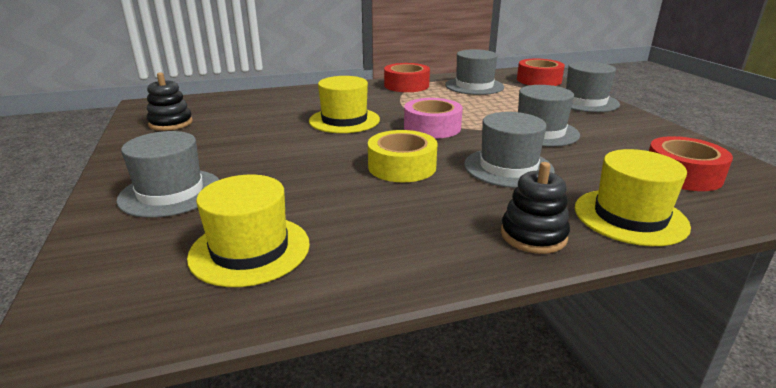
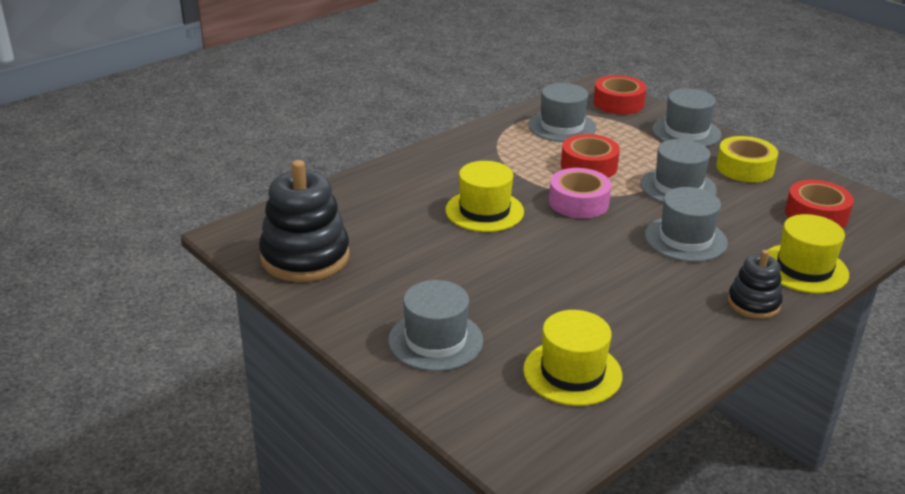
camera: 25 degrees left, 5 degrees up
(171, 123) = (305, 257): black stacking toy -> black stacking toy, size x1.81
(402, 166) = (600, 260): yellow tape -> yellow tape (745, 168)
(406, 85) = (490, 139): red tape -> red tape (589, 166)

